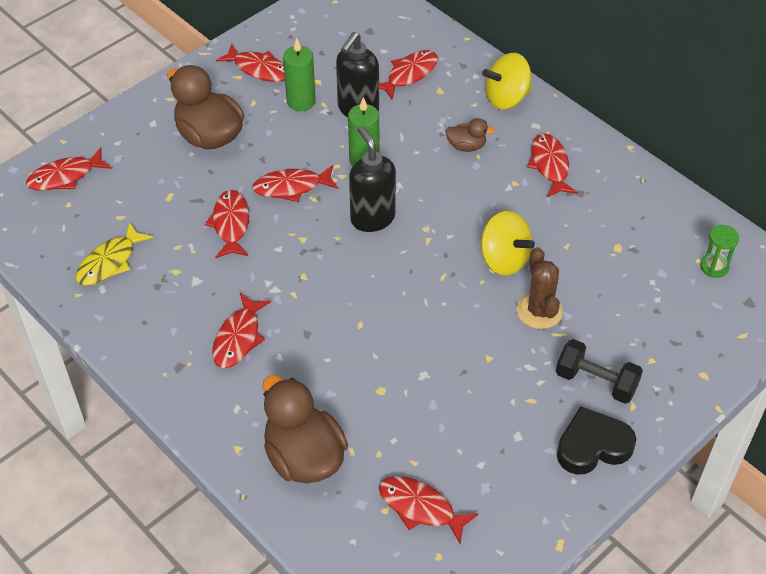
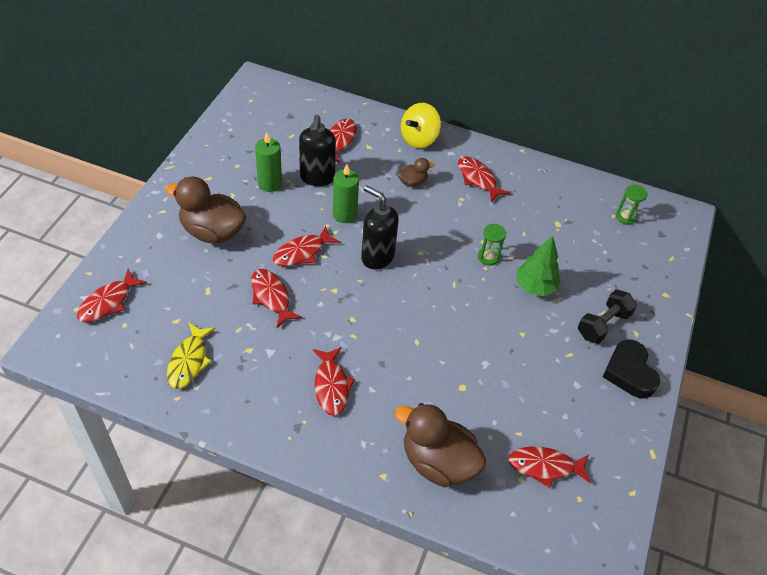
camera: 30 degrees left, 0 degrees up
(259, 69) = (221, 167): red fish -> none
(504, 259) = (488, 257): yellow spinning top -> green hourglass
(539, 311) = (535, 287): brown cactus -> green tree
(592, 446) = (629, 372): black heart -> black heart turned 60 degrees counterclockwise
(596, 382) = (603, 325): black dumbbell -> black dumbbell turned 45 degrees counterclockwise

